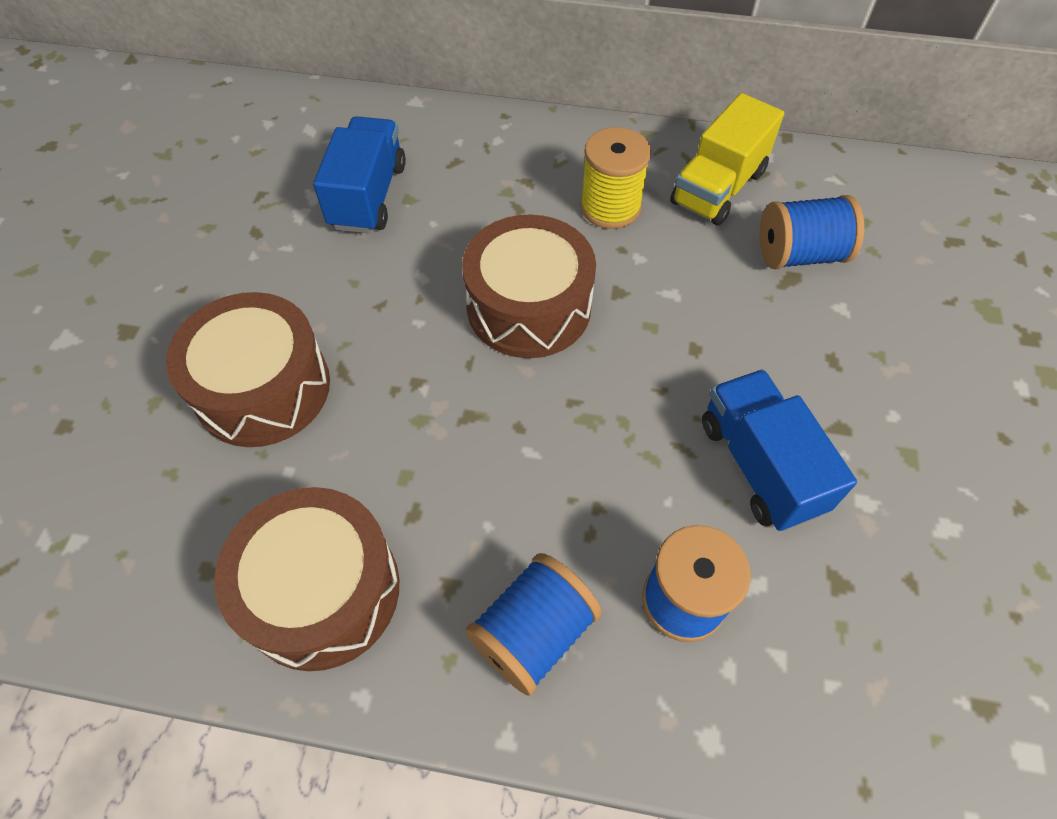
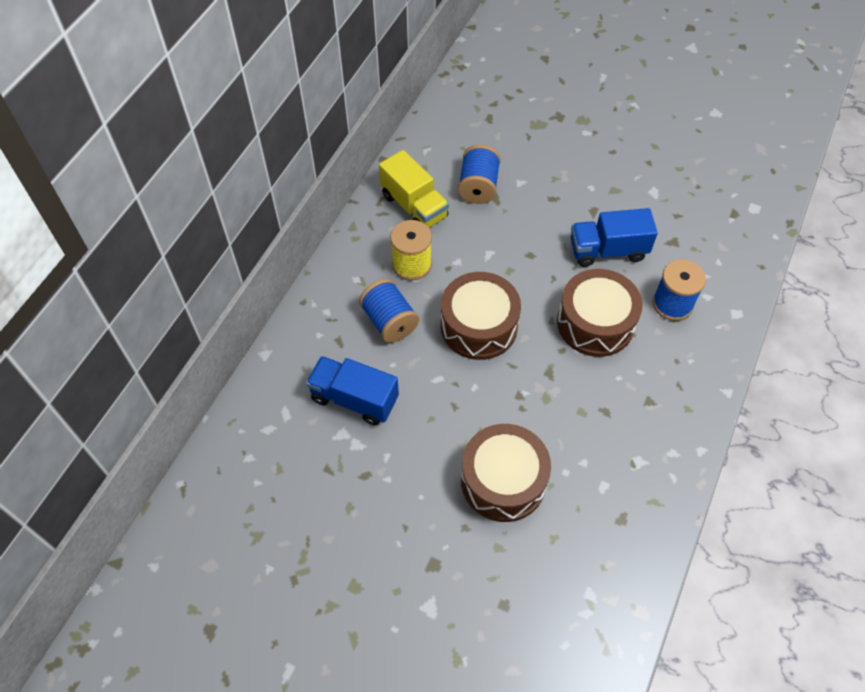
camera: 75 degrees left, 0 degrees up
(322, 591) = (642, 462): brown drum -> brown drum (595, 323)
(533, 633) = (679, 370): blue spool -> blue spool (389, 321)

